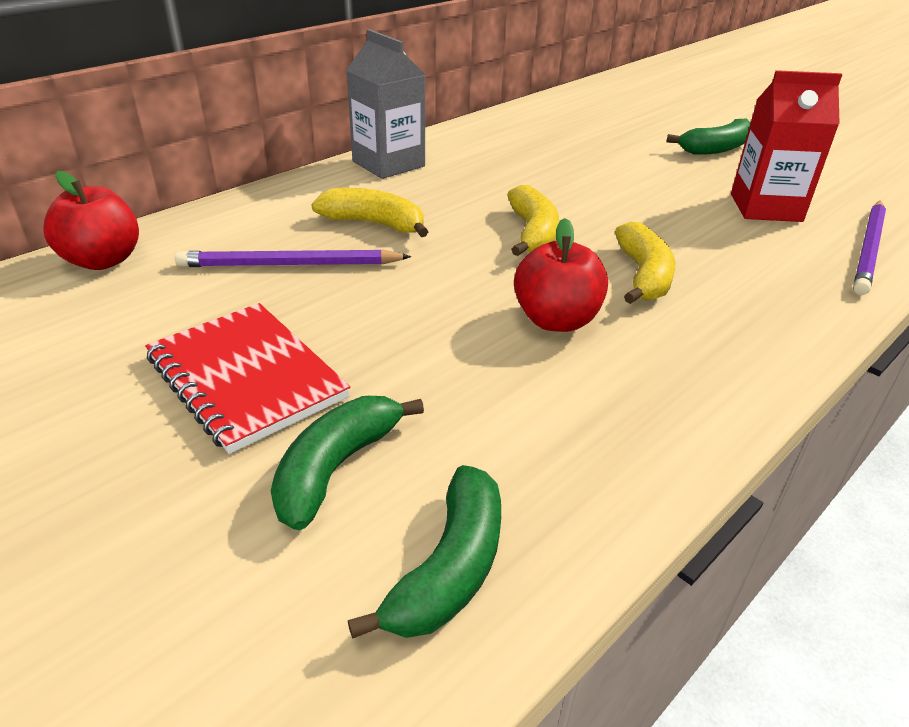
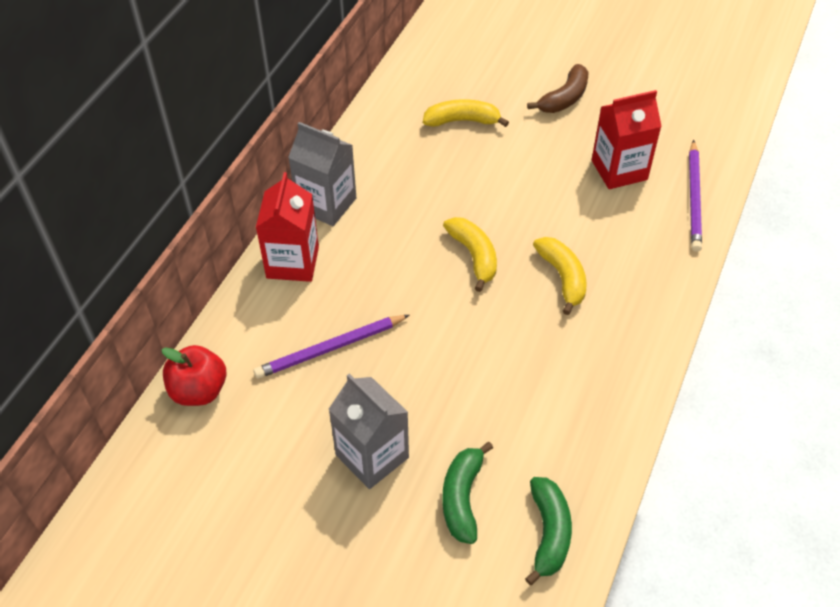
camera: 20 degrees left, 15 degrees up
(246, 378) = (372, 456): red notebook -> grey carton
(313, 193) = (292, 262): none -> red carton
(374, 224) = (360, 284): yellow banana -> yellow banana (462, 121)
(556, 320) = (526, 340): red apple -> none
(716, 149) = (564, 98): green banana -> brown banana

